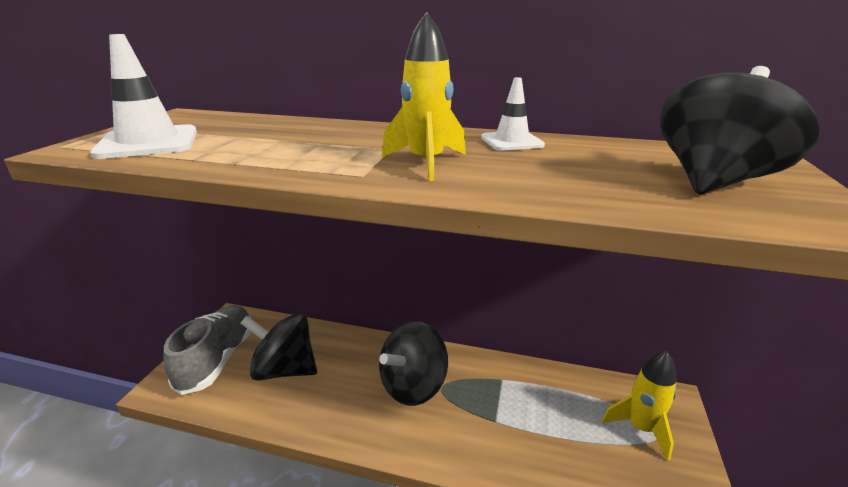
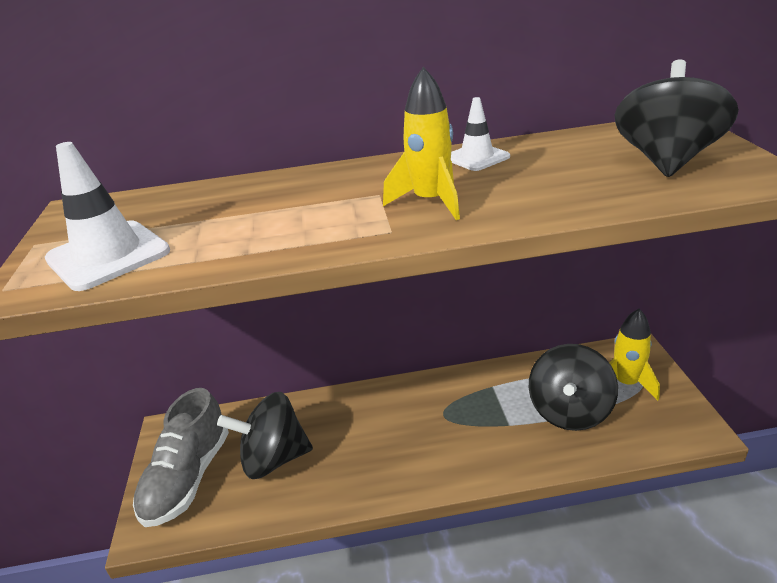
camera: 20 degrees left, 5 degrees up
(217, 359) = (188, 477): grey shoe -> grey shoe turned 150 degrees counterclockwise
(413, 386) = (415, 423): black spinning top -> black spinning top (569, 411)

